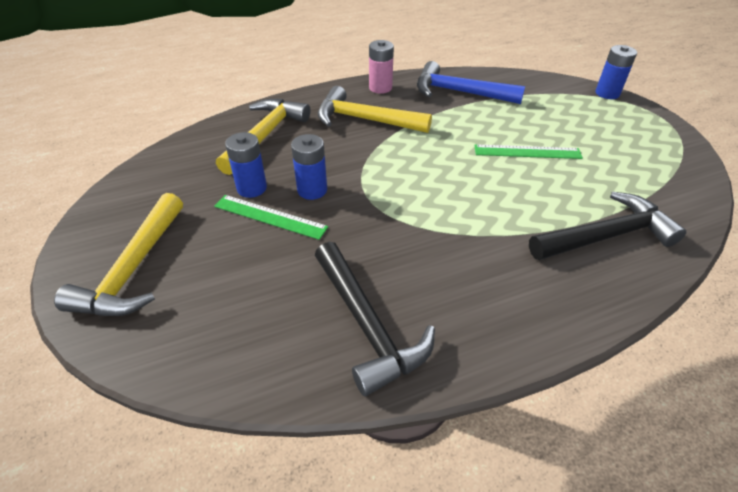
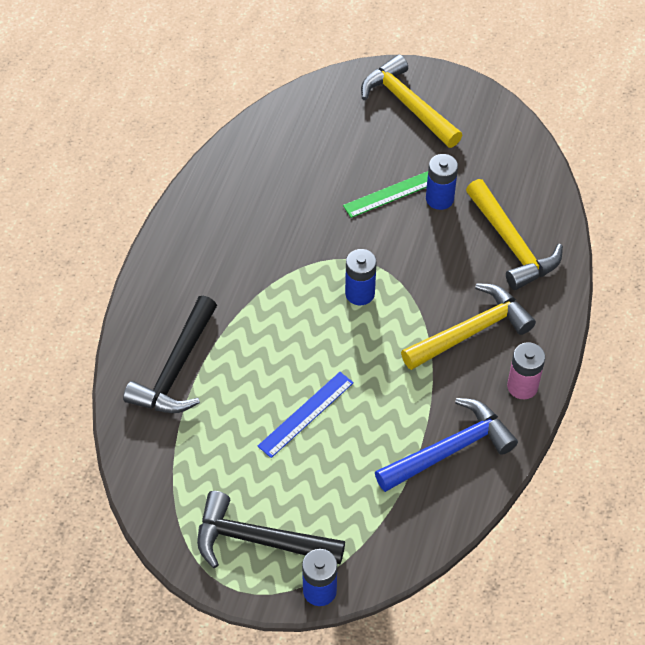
camera: 130 degrees right, 10 degrees up
(312, 190) = (401, 232): blue battery -> blue battery (360, 293)
(367, 325) = (250, 186): black hammer -> black hammer (259, 540)
(527, 152) = (305, 414): green ruler -> blue ruler

